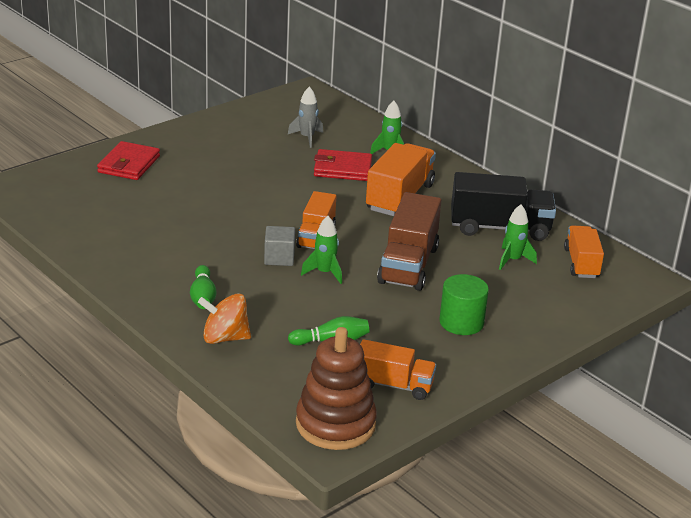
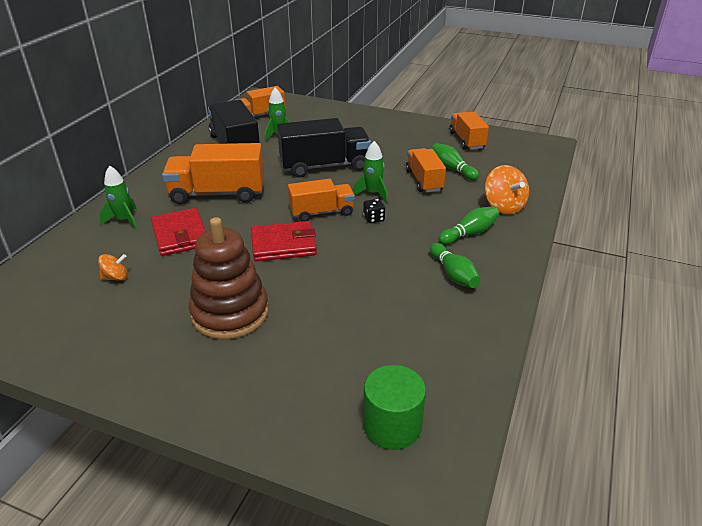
camera: 115 degrees left, 5 degrees up
(129, 164) = (277, 389): red wallet -> red wallet (283, 244)
(158, 264) = (453, 274): none -> green bowling pin
(279, 258) = (373, 218): grey cube -> black dice
(307, 138) = (116, 277): grey rocket -> orange spinning top
(322, 312) = (424, 180): none -> orange truck
(335, 424) = (525, 147): brown stacking toy -> brown stacking toy (230, 313)
(408, 265) = (324, 166): brown truck -> black truck
(461, 322) = (375, 136): green cylinder -> green cylinder (392, 425)

